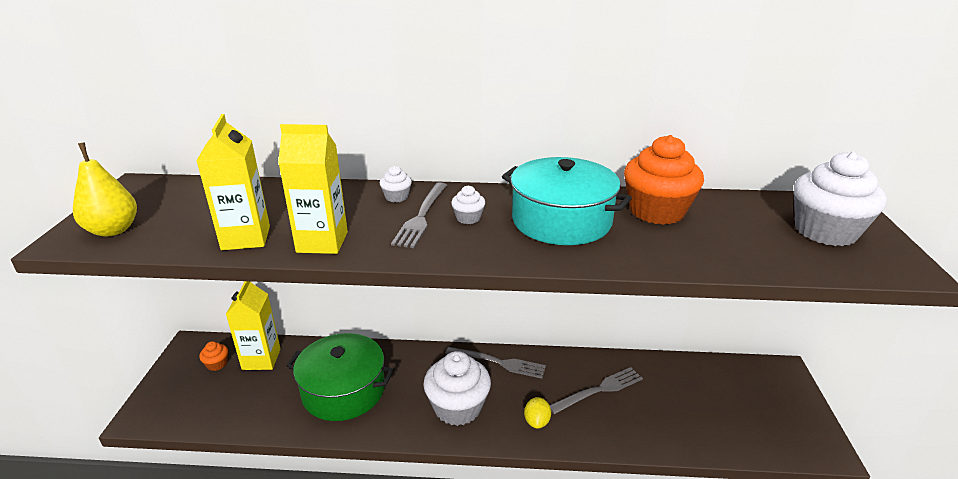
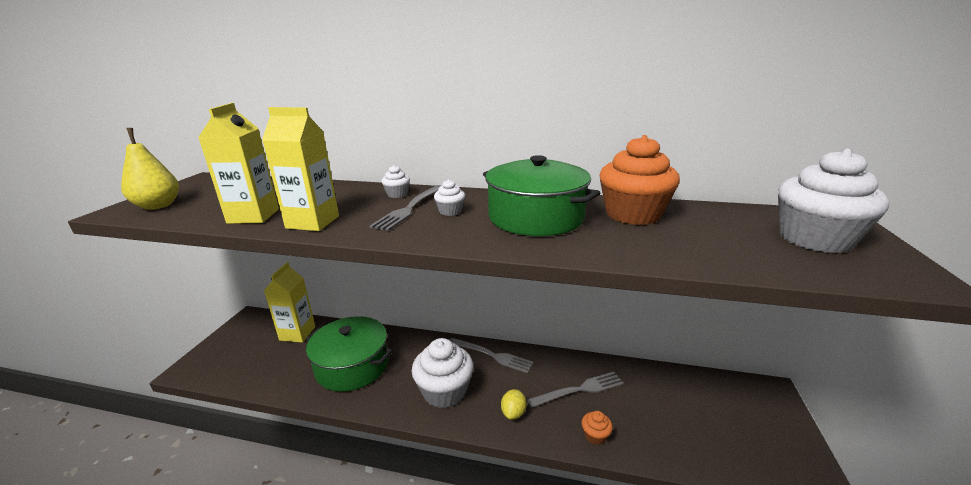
camera: 10 degrees right, 5 degrees down
(217, 364) = (262, 334): orange cupcake -> orange cupcake (595, 435)
(561, 220) = (536, 217): turquoise pot -> green pot

